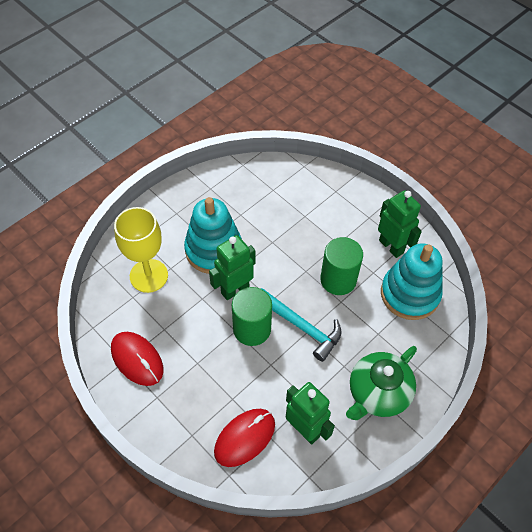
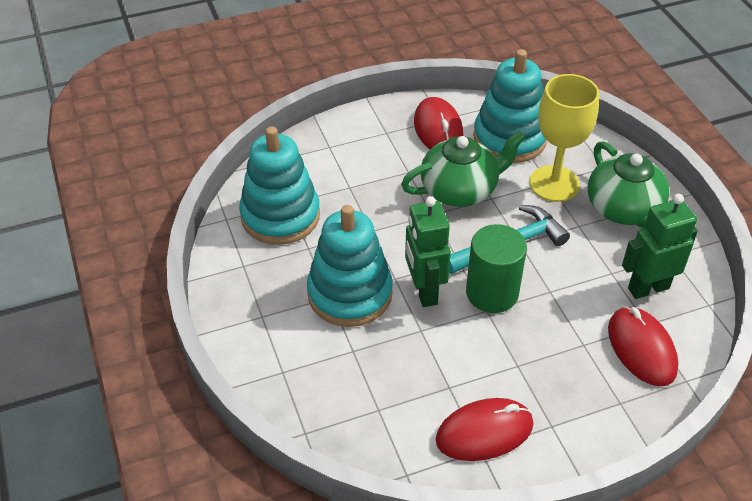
camera: 65 degrees left, 10 degrees down
(149, 276) = (352, 379): yellow goblet -> yellow goblet (554, 183)
(259, 190) = (280, 216): none -> turquoise stacking toy
(338, 280) = (460, 190): green cylinder -> green teapot
(391, 246) = (438, 129): green robot -> red mouse

